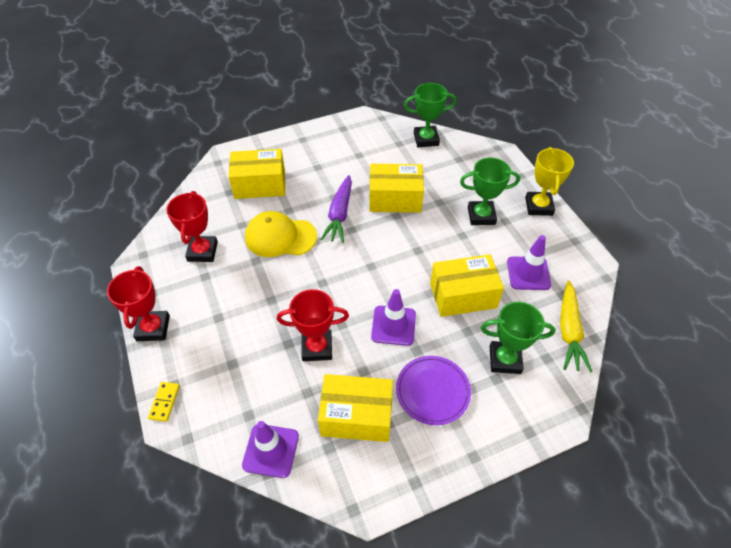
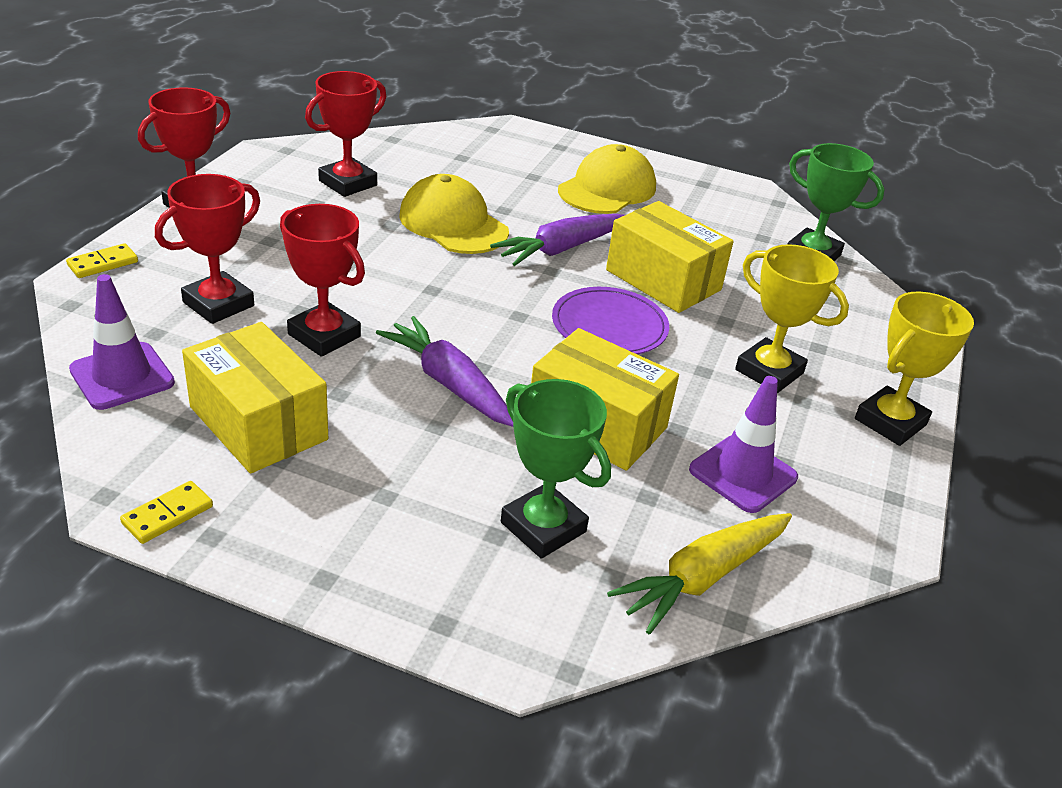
camera: 40 degrees right, 15 degrees down
(251, 373) = (218, 304): none -> red trophy
(260, 185) = (508, 171): yellow box -> none
(312, 162) = (607, 189): none -> yellow cap
(388, 492) = (168, 515): none -> yellow domino
(393, 325) = (449, 383): purple traffic cone -> purple carrot
(432, 391) = (388, 476): purple plate -> purple plate (609, 326)
(481, 216) = (769, 371): green trophy -> yellow trophy

